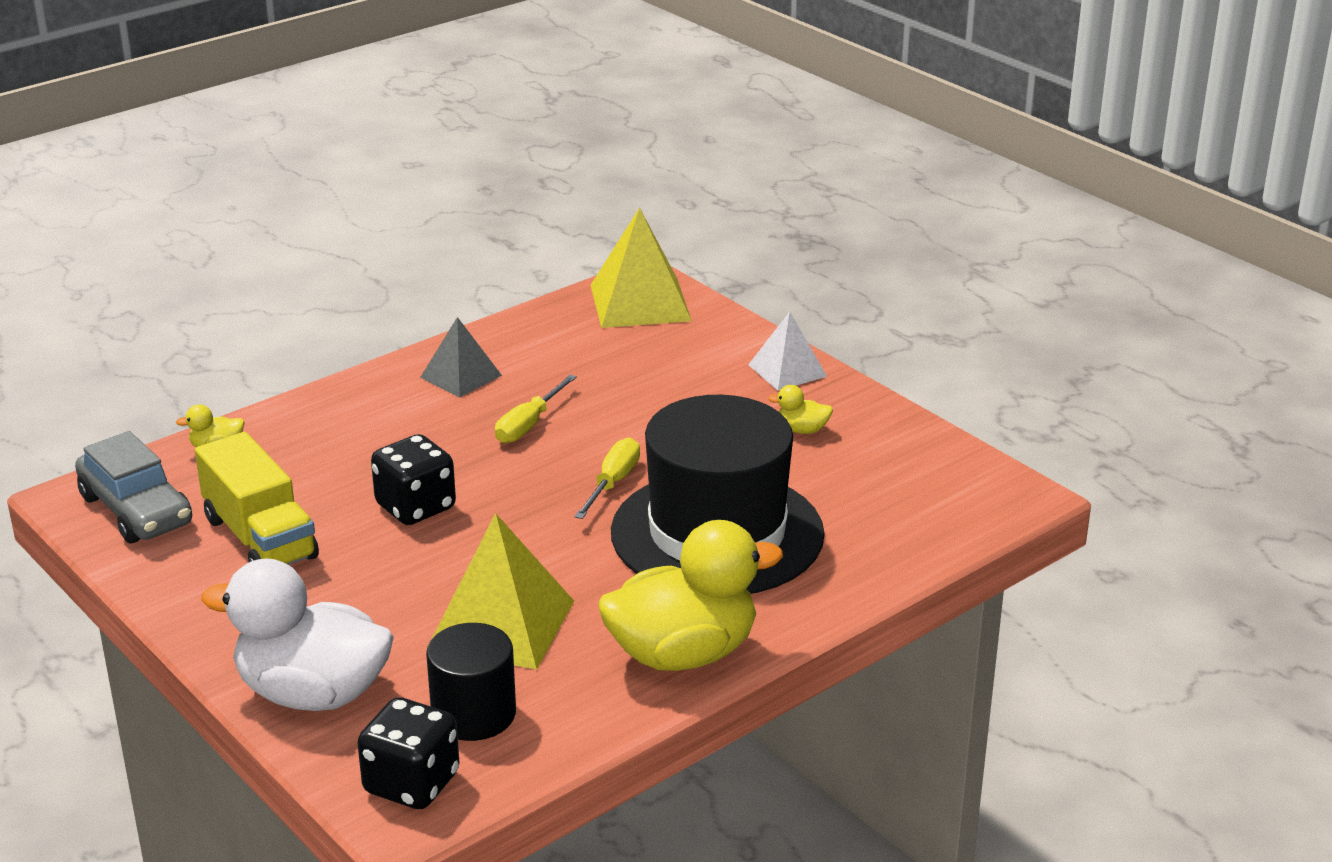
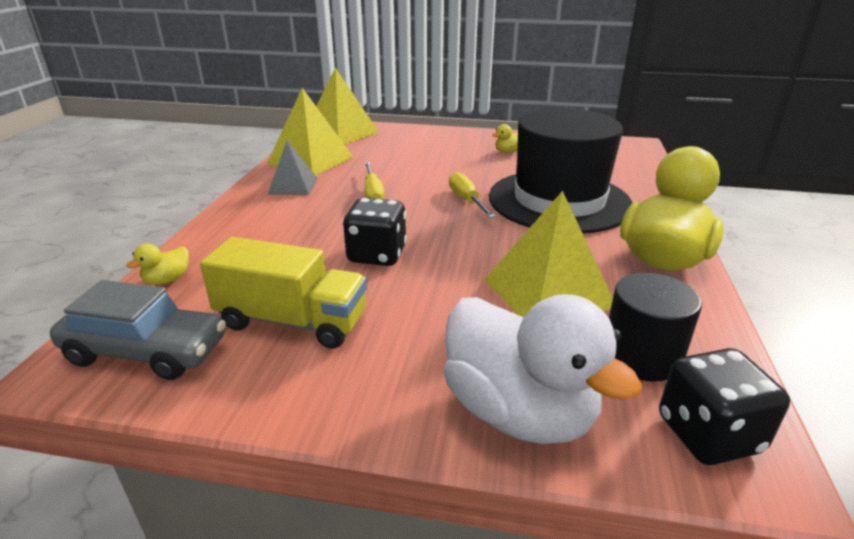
camera: 40 degrees left, 0 degrees up
(313, 693) = (518, 411): white duck -> white duck turned 105 degrees counterclockwise
(534, 340) = (310, 160): none -> yellow pyramid
(787, 370) = (457, 135): white pyramid -> none

